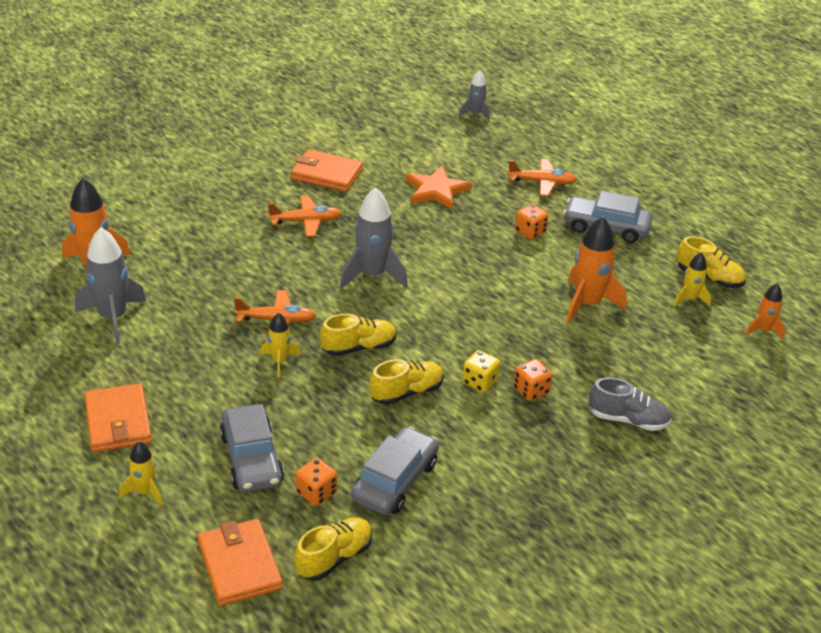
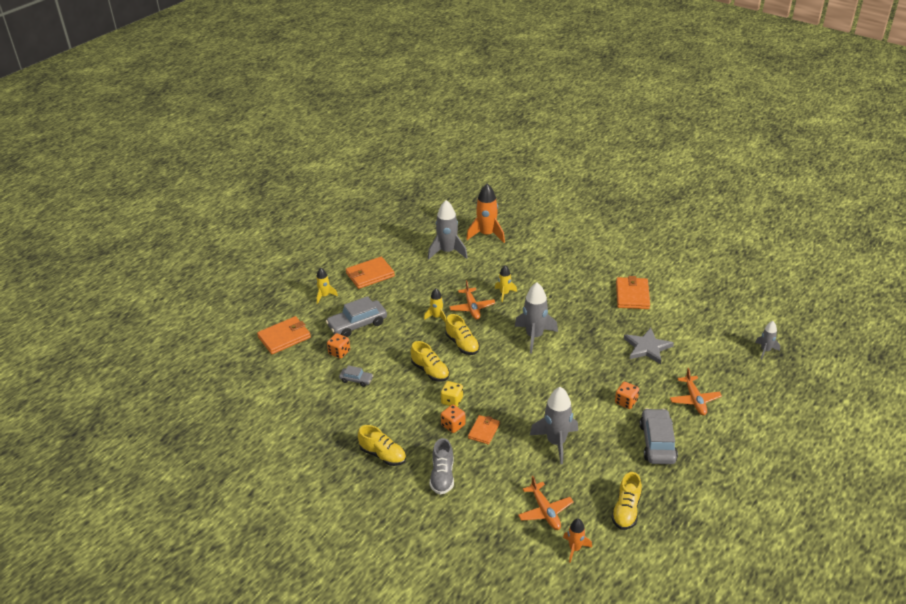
camera: 80 degrees right, 0 degrees up
(306, 221) = (574, 298): orange plane -> orange plane (545, 511)
(334, 558) = (295, 368): yellow shoe -> yellow shoe (383, 455)
(395, 481) = (356, 380): grey car -> grey car, size x0.53
(436, 190) = (647, 347): orange star -> grey star
(550, 363) = (484, 431): none -> orange wallet
(587, 304) = (556, 442): orange rocket -> grey rocket
(690, 299) = (592, 500): yellow rocket -> yellow rocket (504, 294)

